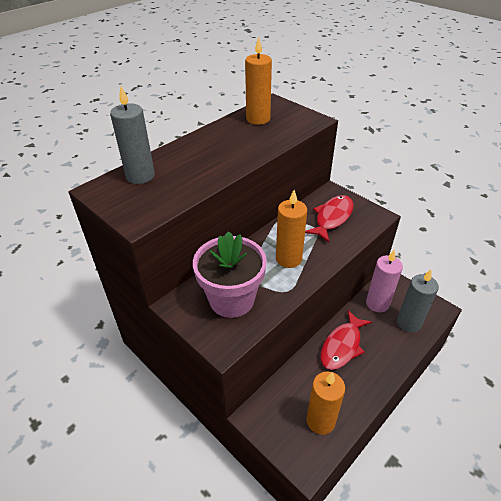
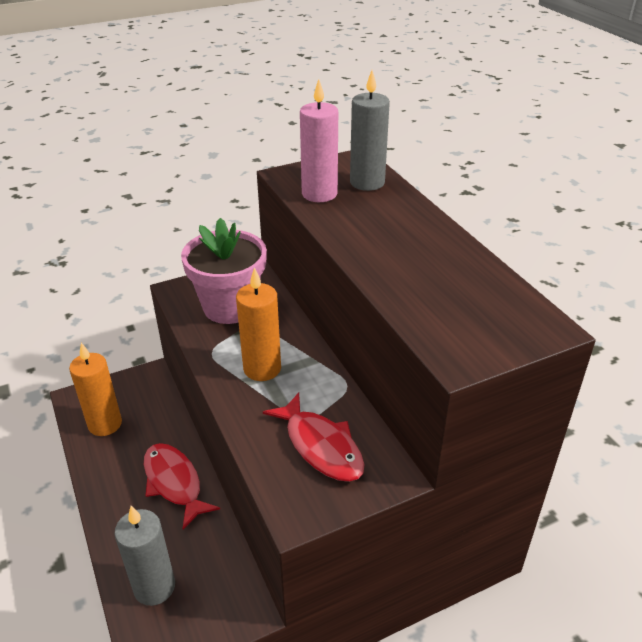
camera: 110 degrees right, 5 degrees down
(258, 119) = (482, 294): orange candle -> none
(377, 303) = (213, 562): pink candle -> pink candle (319, 194)

